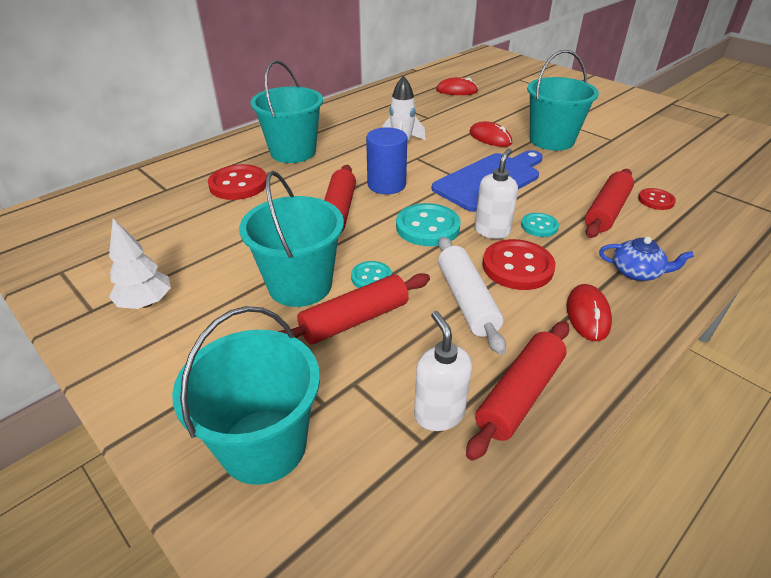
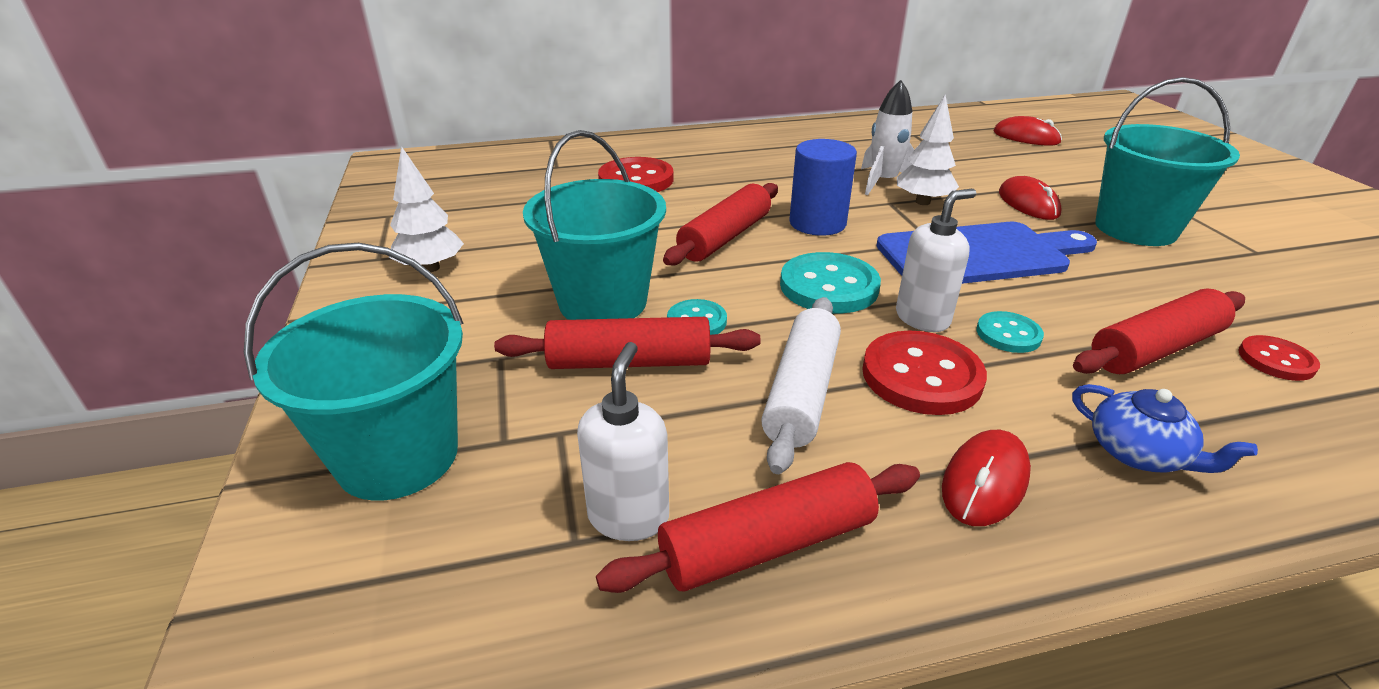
camera: 30 degrees right, 5 degrees down
(293, 152) = (731, 161): turquoise bucket -> none
(434, 152) = (922, 202): none -> white tree

